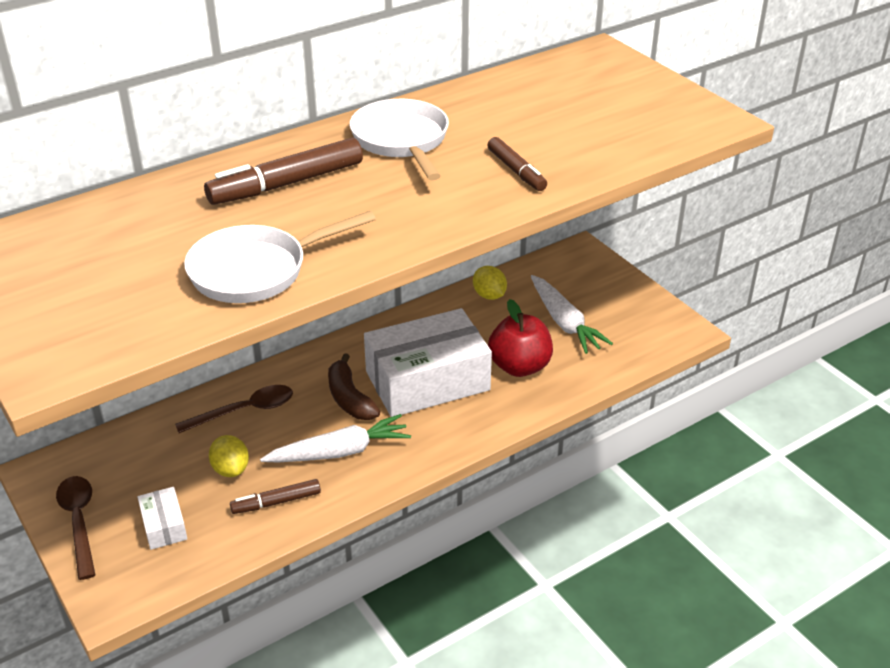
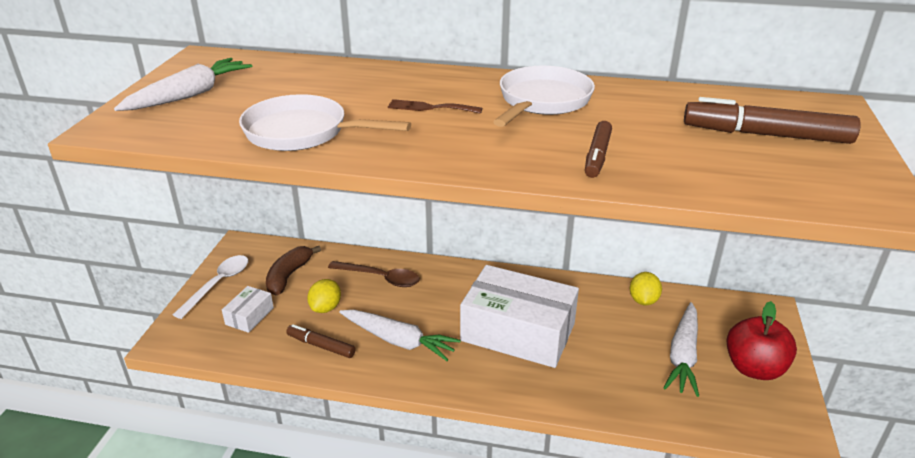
camera: 45 degrees right, 5 degrees down
(59, 295) = (190, 95): none -> white carrot
(79, 522) = (218, 284): brown spoon -> white spoon
(286, 184) = (417, 94): brown marker -> brown marker (766, 135)
(322, 191) = (430, 108): none -> brown fork
(349, 398) = (451, 310): brown banana -> brown banana (289, 276)
(519, 366) = (601, 366): red apple -> red apple (754, 368)

